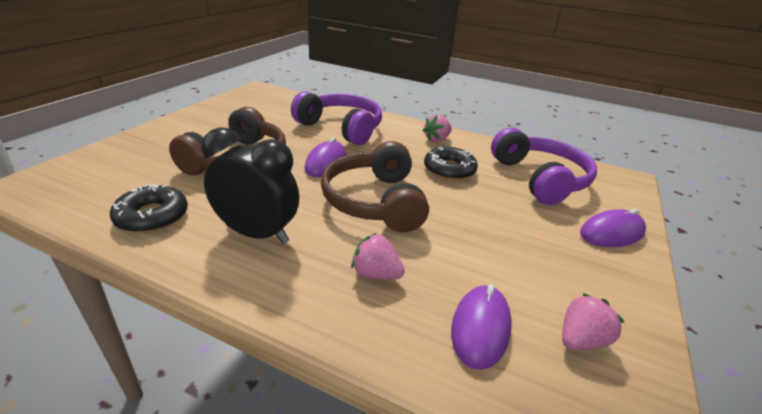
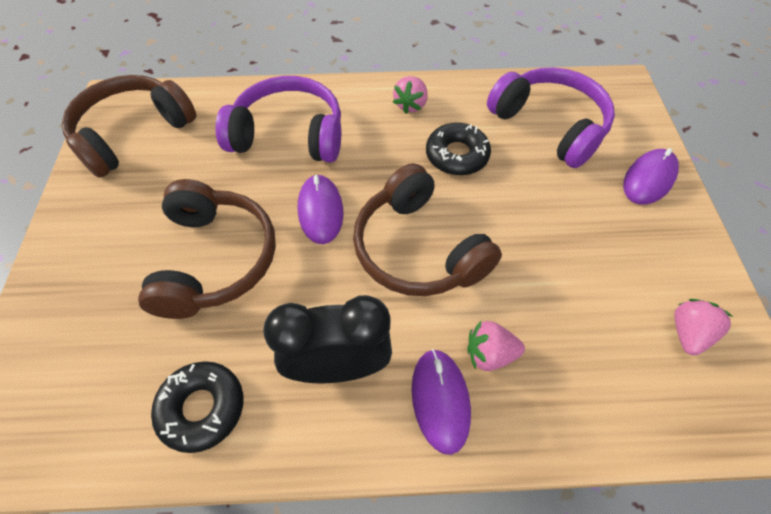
camera: 25 degrees left, 25 degrees up
(253, 102) = (133, 133): none -> brown headphones
(480, 328) = (611, 366): purple mouse -> purple mouse (440, 400)

